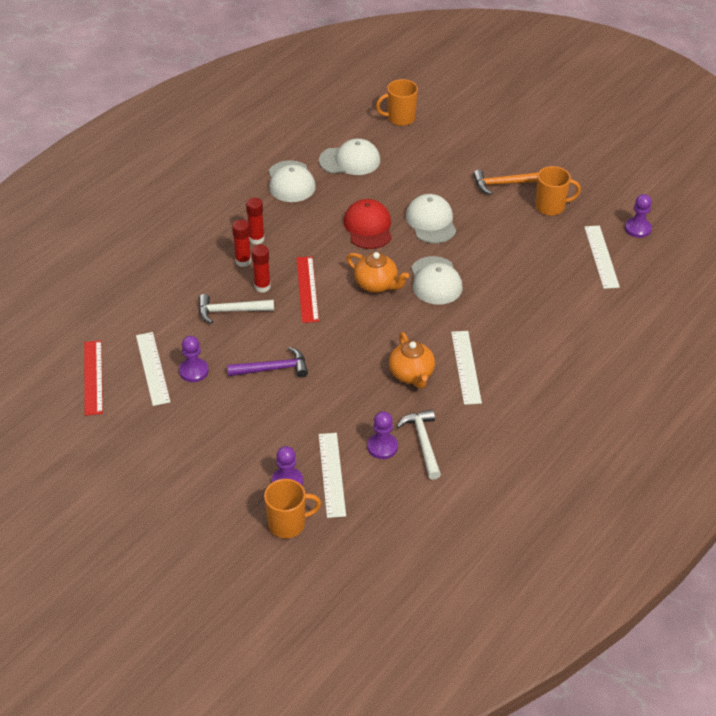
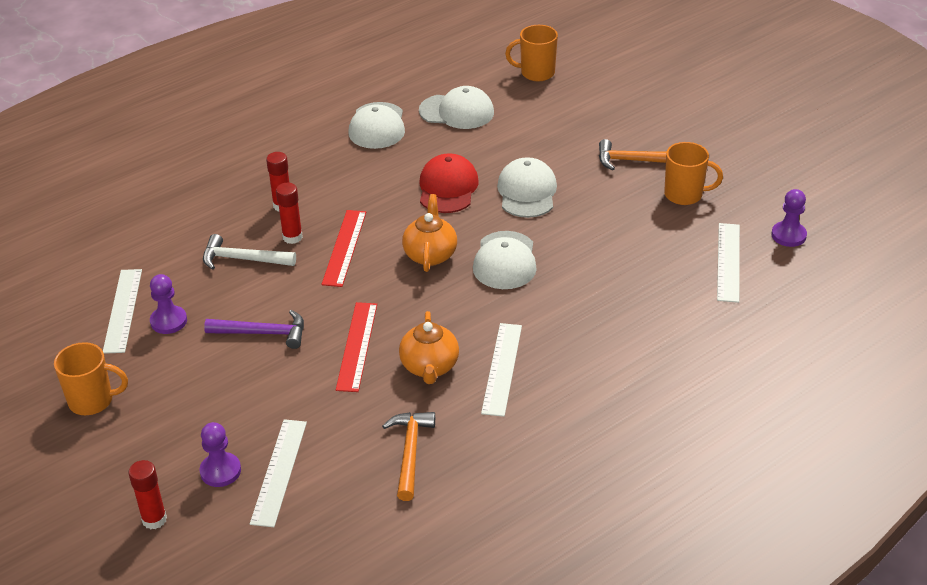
camera: 15 degrees right, 5 degrees down
(93, 377) = (50, 310): red ruler -> red ruler (357, 346)
(256, 239) = (309, 183): red glue stick -> red glue stick (154, 519)
(288, 524) = (198, 524): orange mug -> orange mug (92, 401)
(376, 285) = (430, 254): orange teapot -> orange teapot turned 135 degrees counterclockwise
(382, 447) = (356, 449): purple pawn -> none
(423, 443) = (410, 453): white hammer -> orange hammer

